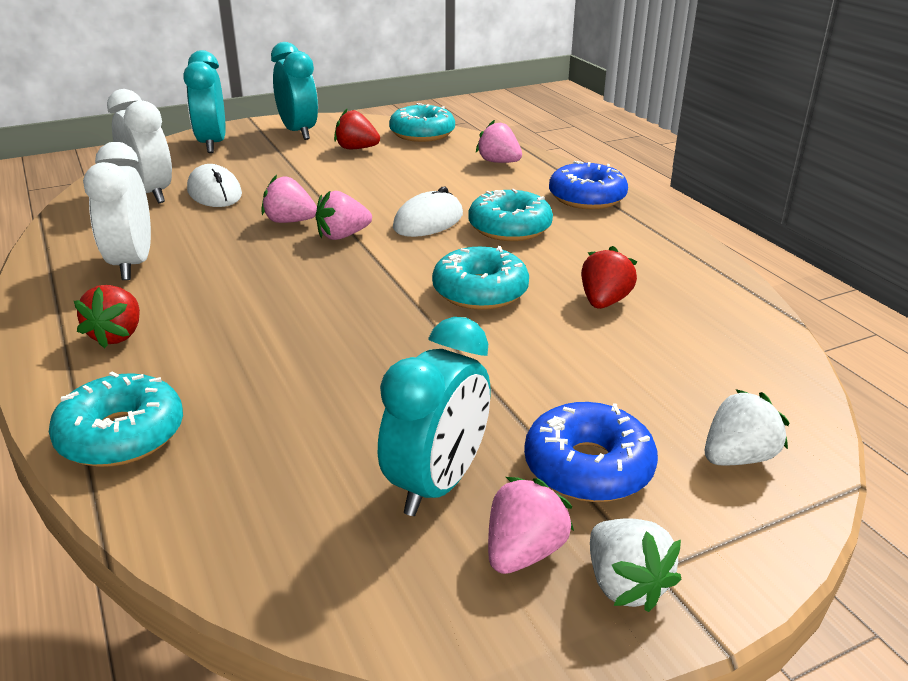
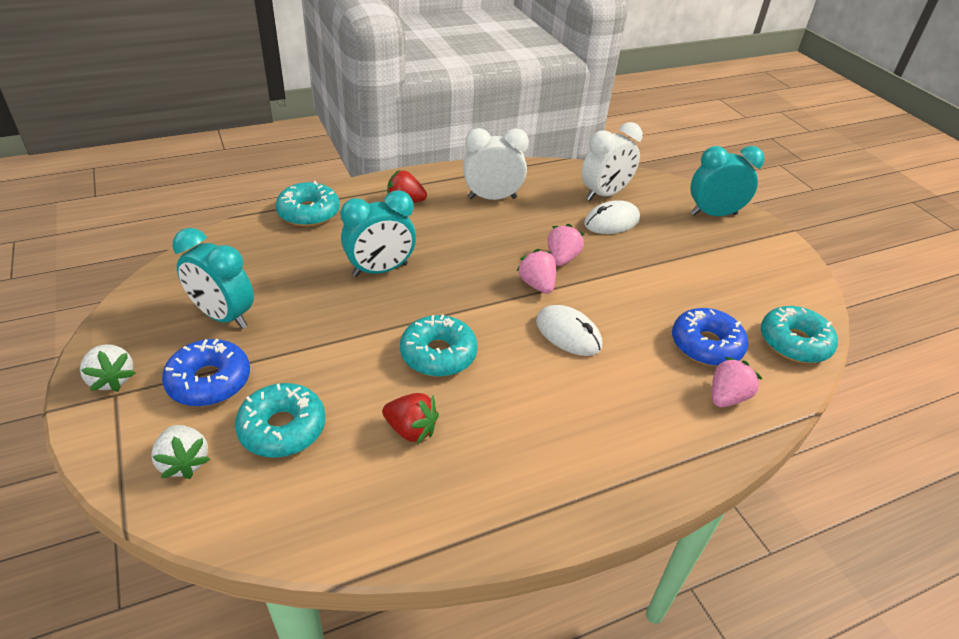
camera: 90 degrees right, 10 degrees up
(298, 132) = (762, 259): turquoise clock -> turquoise clock (380, 270)
(356, 148) = (732, 295): red strawberry -> none
(509, 228) = (557, 386): turquoise donut -> turquoise donut (282, 428)
(523, 552) = (156, 344): pink strawberry -> none
(587, 198) = (639, 459): blue donut -> blue donut (706, 345)
(625, 585) = (112, 379): white strawberry -> white strawberry turned 105 degrees counterclockwise

